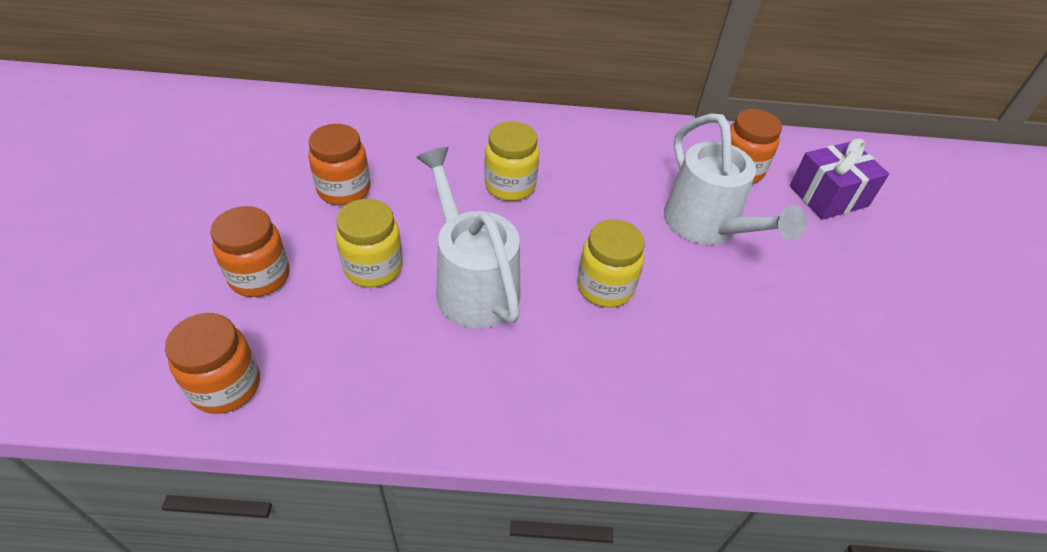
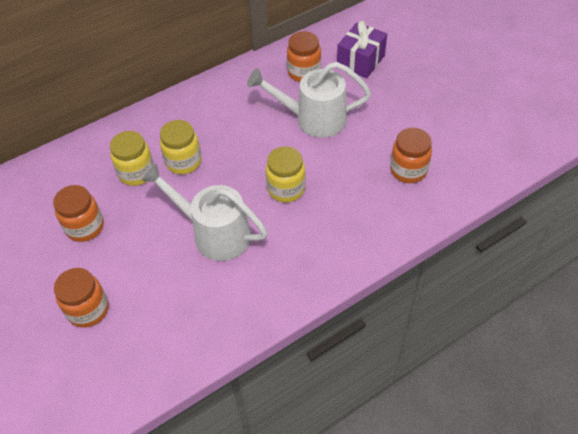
camera: 30 degrees left, 5 degrees up
(226, 386) = (133, 376): orange jar -> orange jar (408, 170)
(373, 267) = (150, 261): yellow jar -> yellow jar (136, 173)
(708, 227) = (312, 119): white watering can -> white watering can turned 150 degrees clockwise

